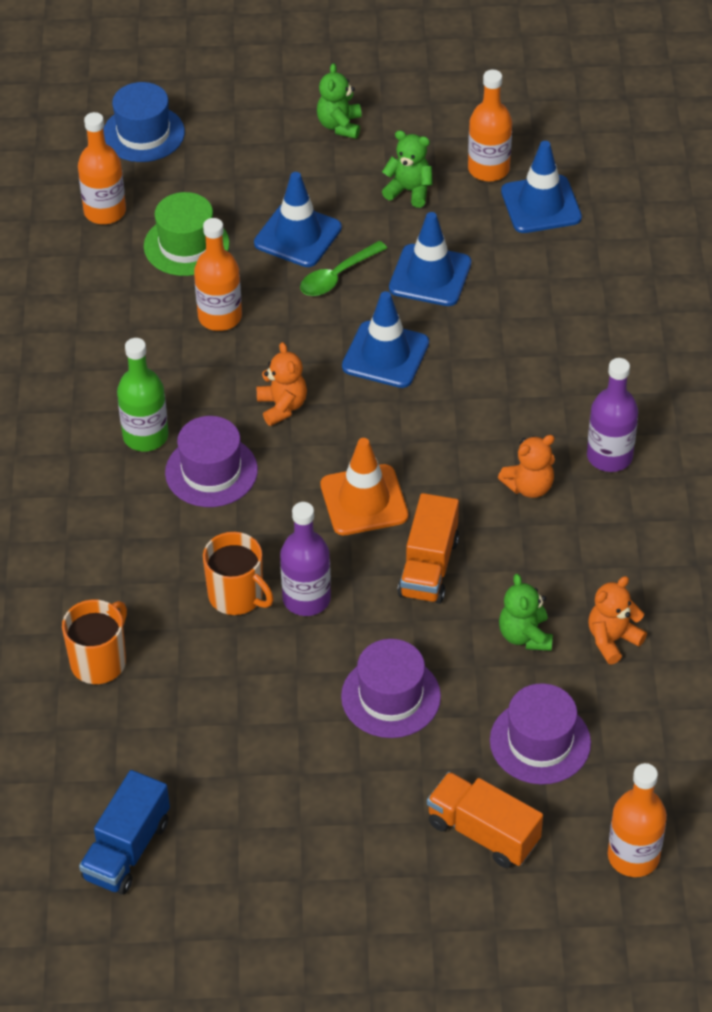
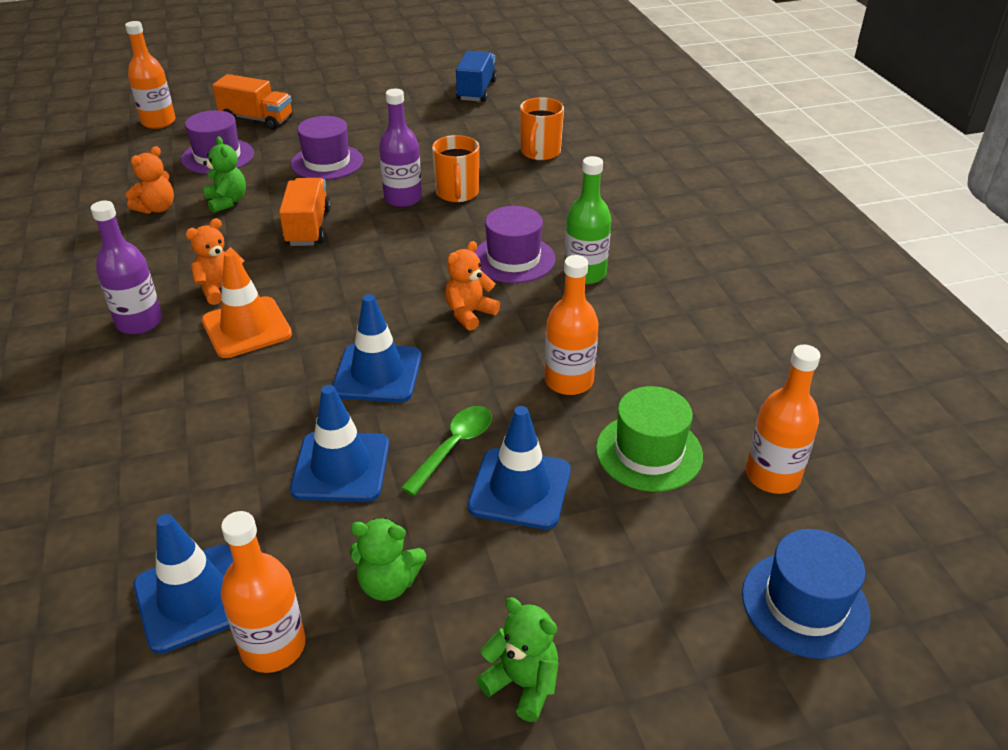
camera: 165 degrees right, 10 degrees down
(237, 595) = (457, 193): orange mug -> orange mug turned 120 degrees counterclockwise
(282, 406) = (469, 313): orange teddy bear -> orange teddy bear turned 75 degrees clockwise
(340, 125) = (522, 683): green teddy bear -> green teddy bear turned 45 degrees counterclockwise
(364, 500) = (372, 259): orange traffic cone -> orange traffic cone (246, 328)

